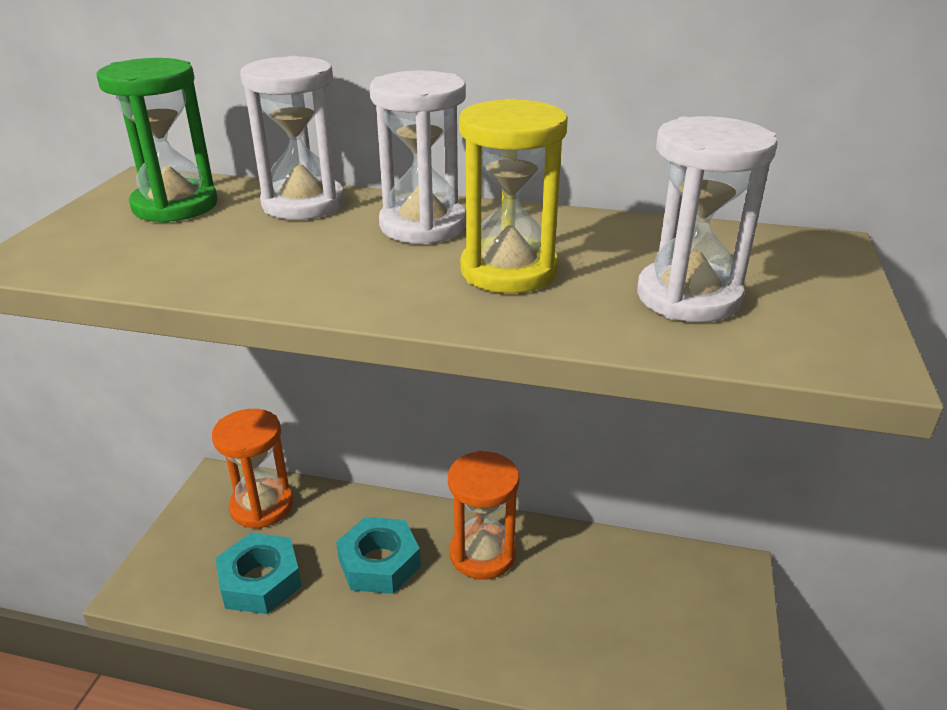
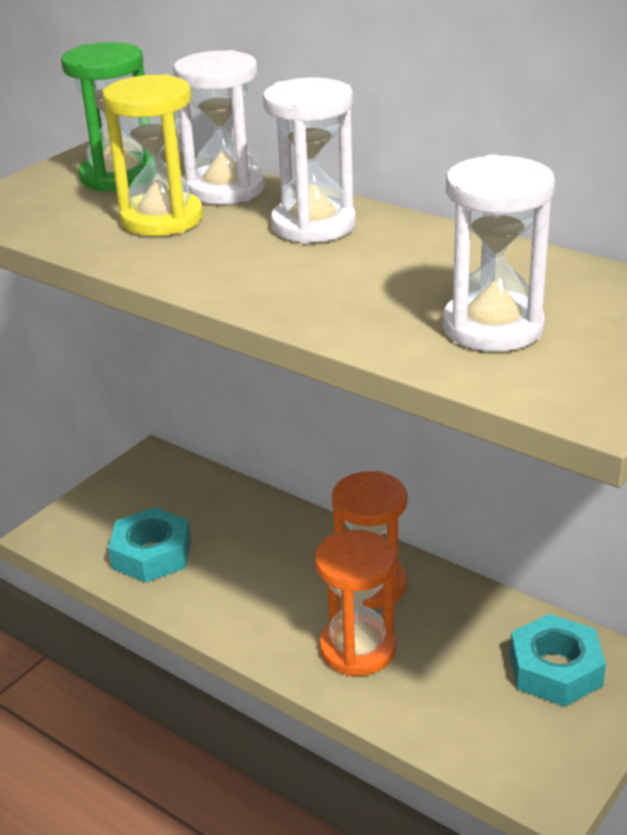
camera: 25 degrees right, 0 degrees up
(262, 506) = (182, 490): orange hourglass -> orange hourglass (357, 649)
(379, 563) = (266, 566): turquoise nut -> turquoise nut (555, 669)
(508, 271) = (352, 278): yellow hourglass -> yellow hourglass (162, 219)

